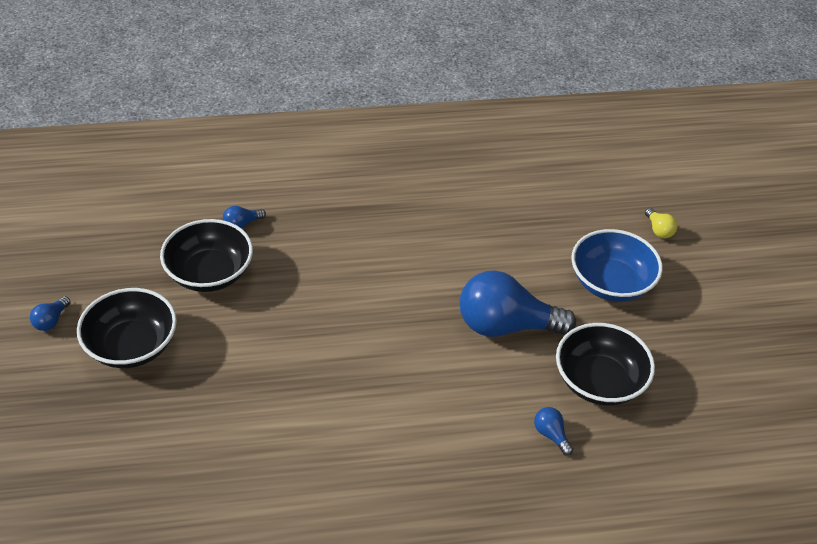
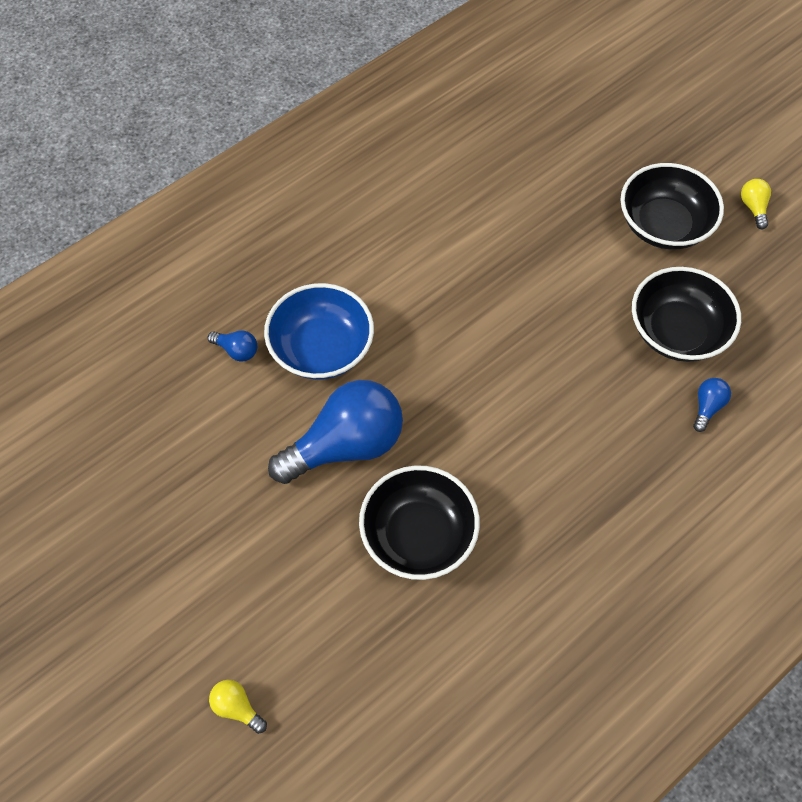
camera: 150 degrees right, 15 degrees up
(51, 321) = (753, 207): blue light bulb -> yellow light bulb
(599, 381) = (216, 433): black bowl -> black bowl (418, 535)
(611, 283) = (260, 575): blue bowl -> blue bowl (321, 348)

